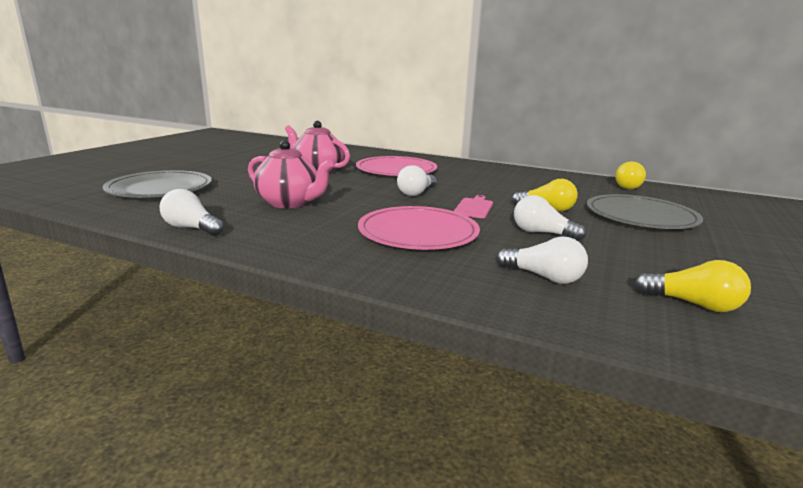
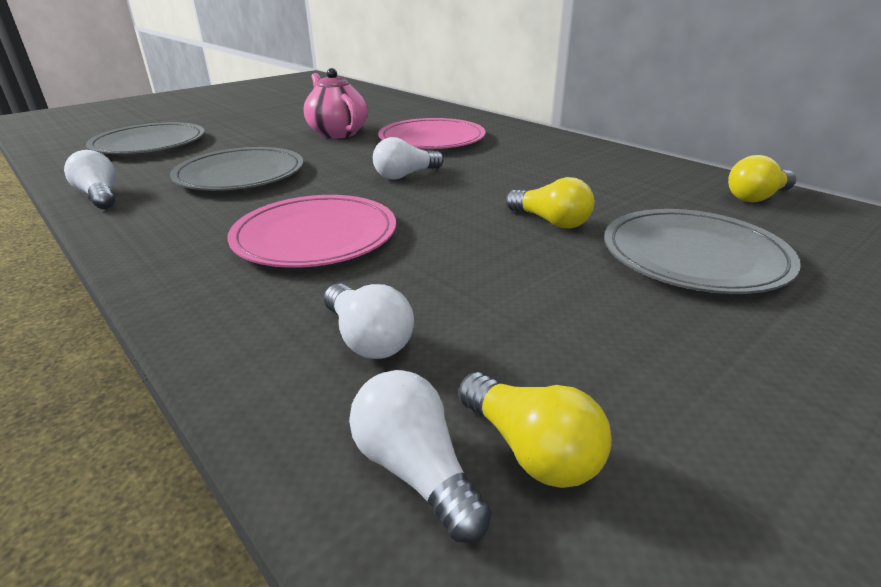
camera: 25 degrees right, 10 degrees up
(289, 203) = (240, 174): pink teapot -> grey plate
(474, 207) = (447, 206): pink cutting board -> none
(542, 233) = (480, 262): white light bulb -> white light bulb (415, 470)

